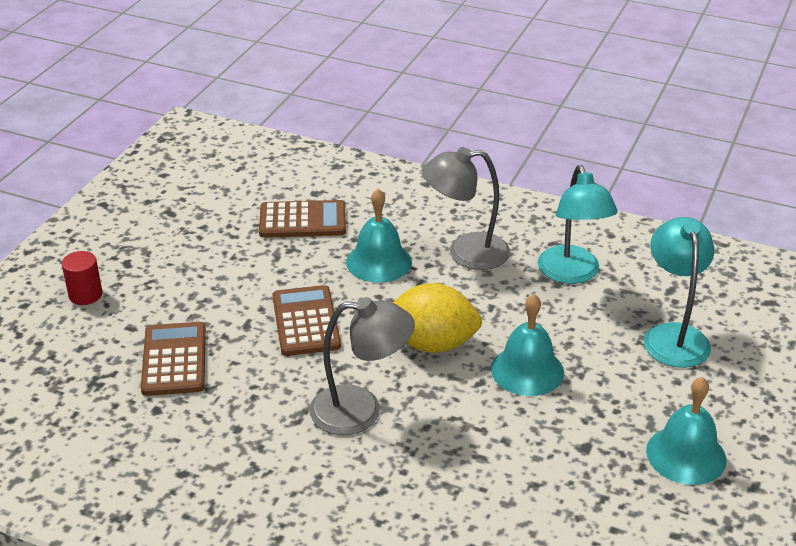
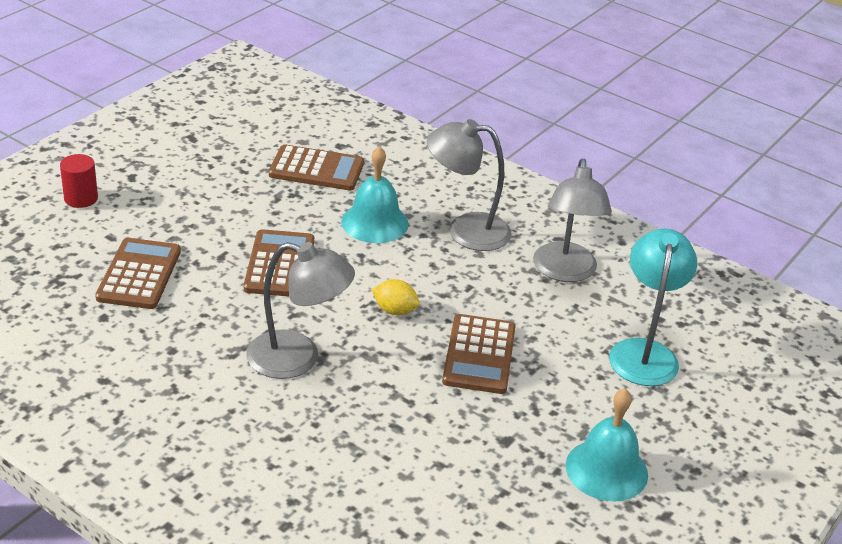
camera: 10 degrees right, 0 degrees up
(432, 344) = (395, 310): yellow lemon -> yellow lemon, size x0.50
(527, 370) = (479, 355): turquoise bell -> brown calculator
(572, 274) = (565, 272): turquoise lamp -> grey lamp

